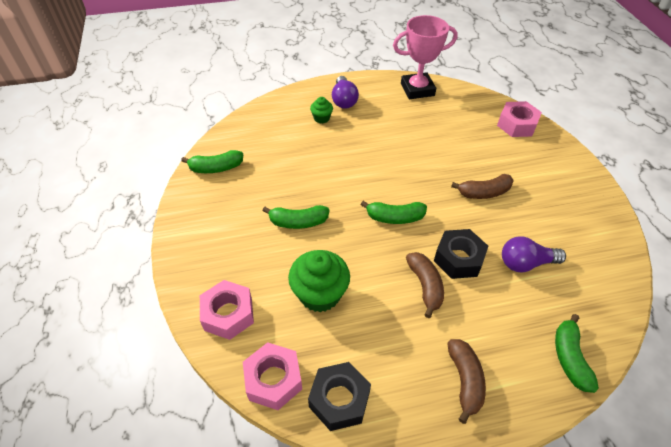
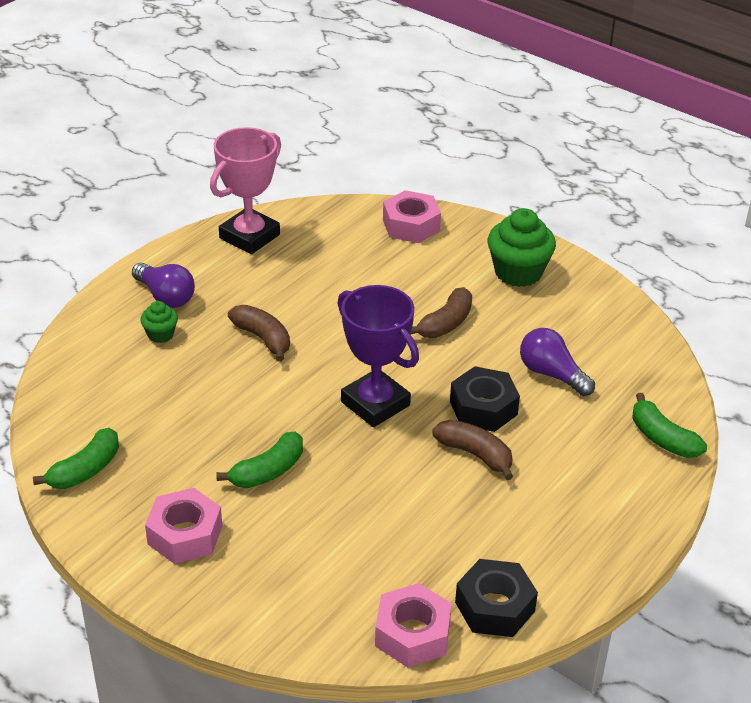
camera: 40 degrees left, 10 degrees down
(228, 314) = (294, 609): pink nut -> pink nut (185, 534)
(320, 294) = (374, 528): green cupcake -> green cupcake (518, 272)
(395, 217) = (375, 403): green banana -> purple trophy
(464, 380) = (591, 515): brown banana -> brown banana (263, 338)
(525, 263) = (552, 374): purple light bulb -> purple light bulb turned 90 degrees clockwise

